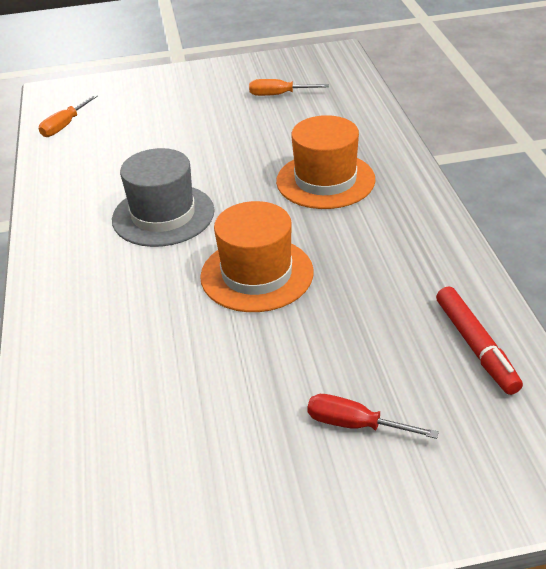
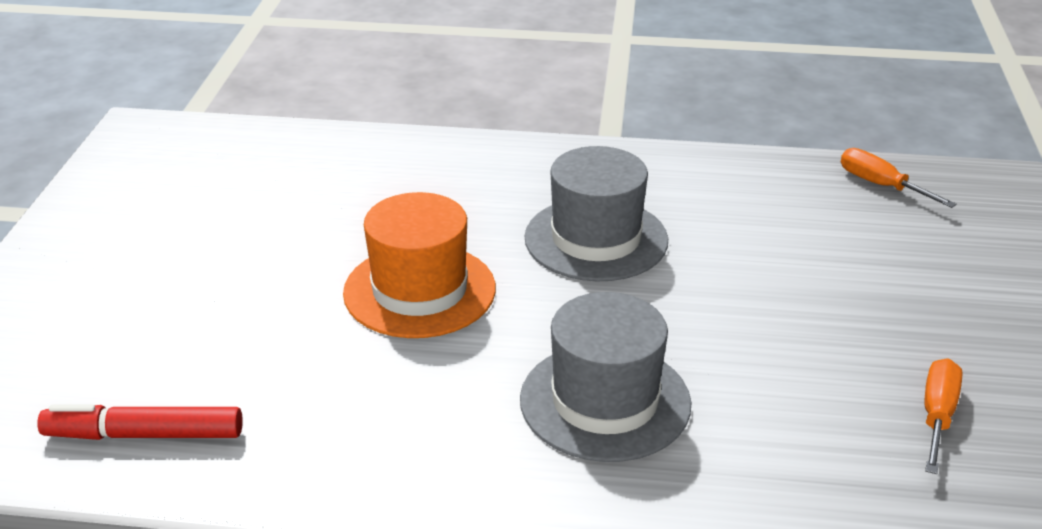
camera: 105 degrees right, 5 degrees down
(325, 180) = (605, 401): orange hat -> grey hat
(355, 425) = (128, 307): red screwdriver -> none

